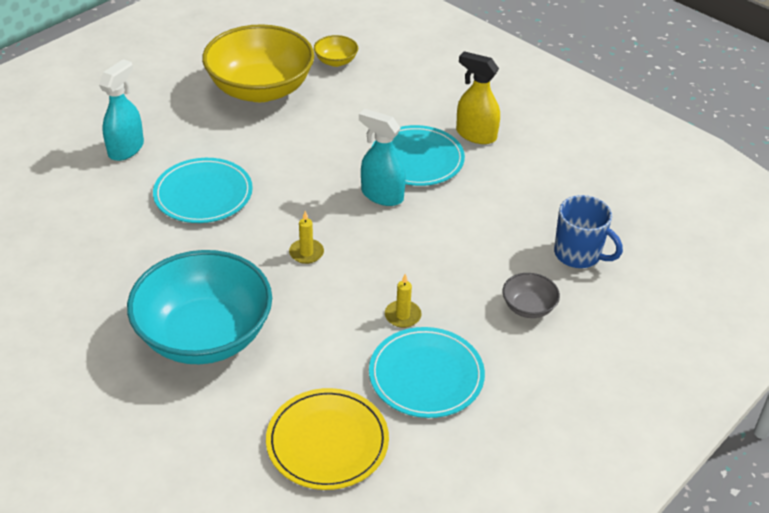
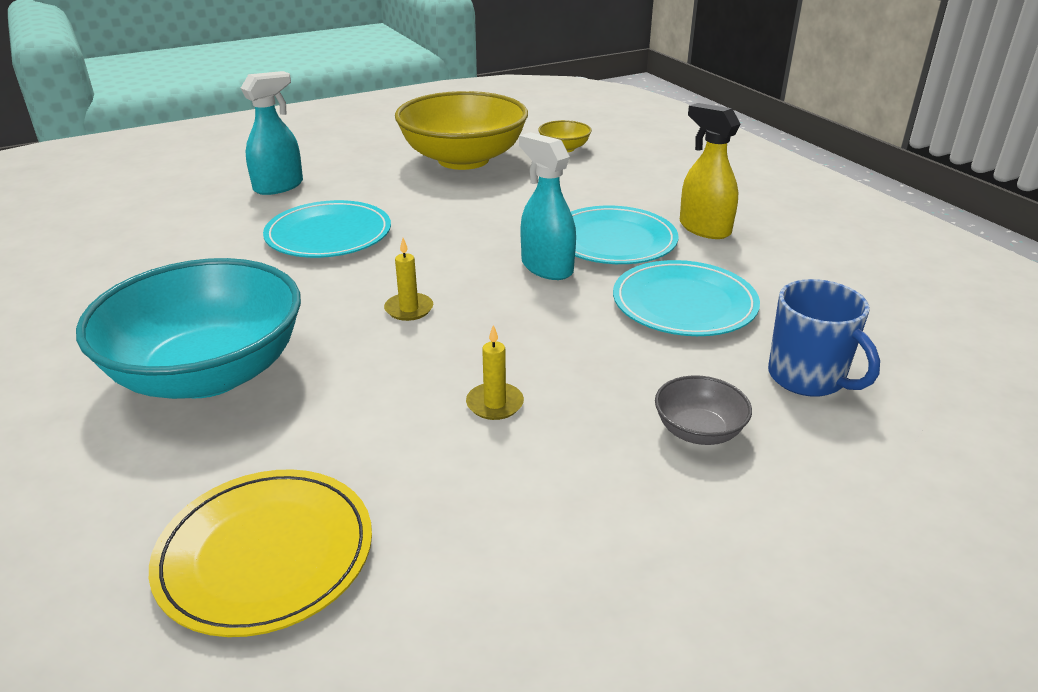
camera: 20 degrees right, 10 degrees down
(426, 375) = (484, 492): turquoise plate -> turquoise plate (684, 303)

